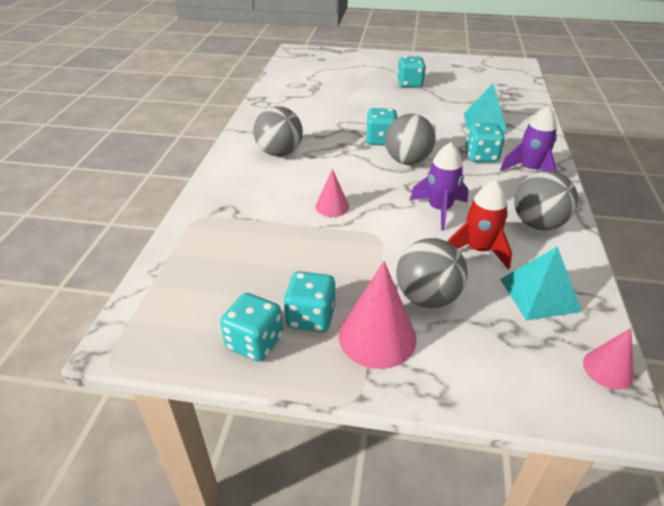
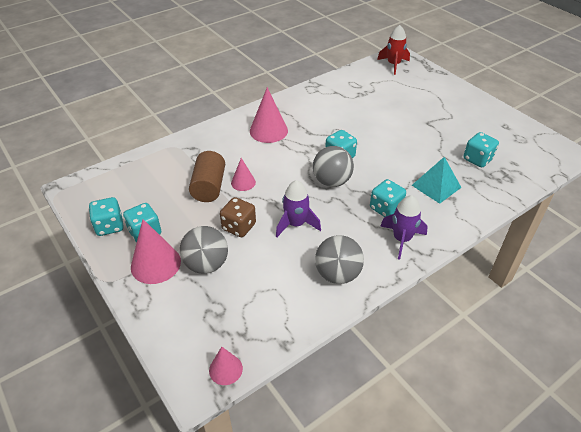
camera: 45 degrees right, 5 degrees up
(279, 153) = (268, 131): grey ball -> pink cone
(304, 231) = (209, 187): none -> brown cylinder
(396, 244) = (239, 227): none -> brown dice
(410, 84) = (436, 124): turquoise dice -> turquoise dice (477, 159)
(478, 250) = (275, 262): red rocket -> red rocket (393, 65)
(539, 295) = (262, 309): turquoise pyramid -> none

